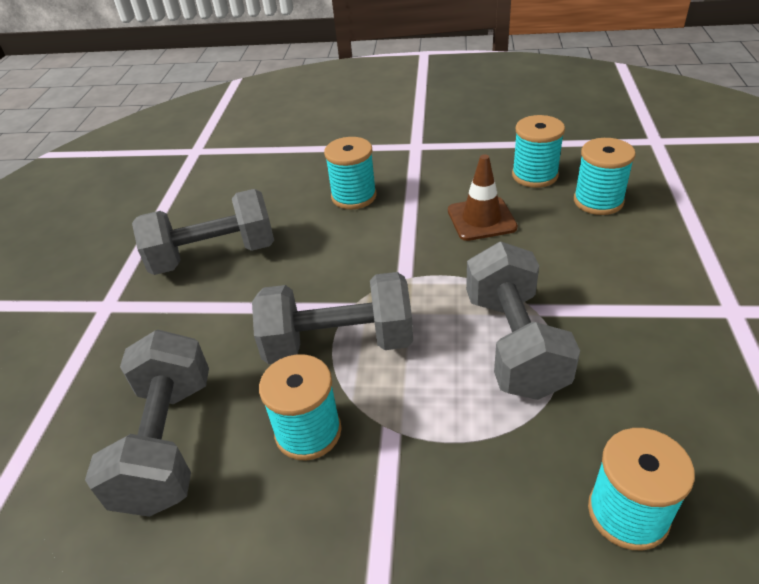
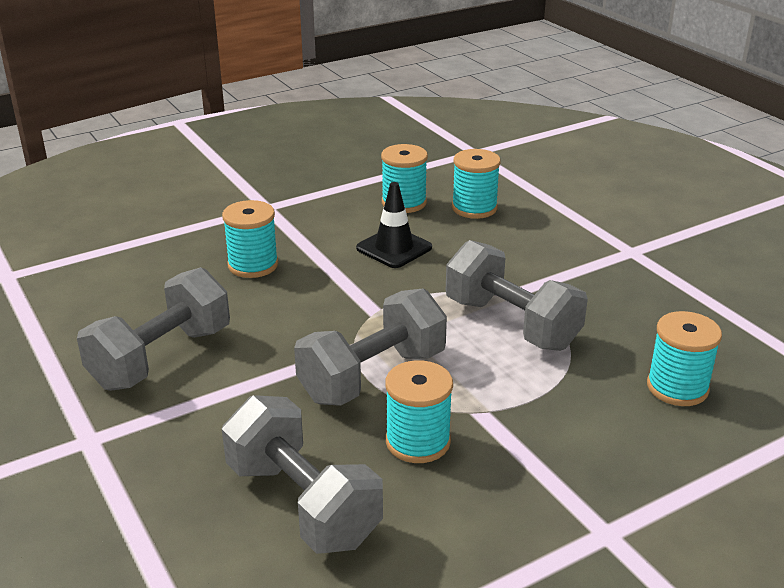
camera: 40 degrees left, 10 degrees down
(481, 219) = (394, 248): brown traffic cone -> black traffic cone

